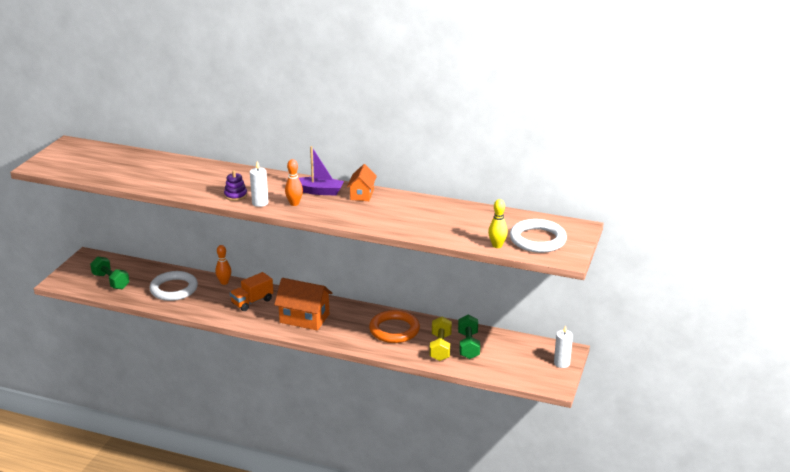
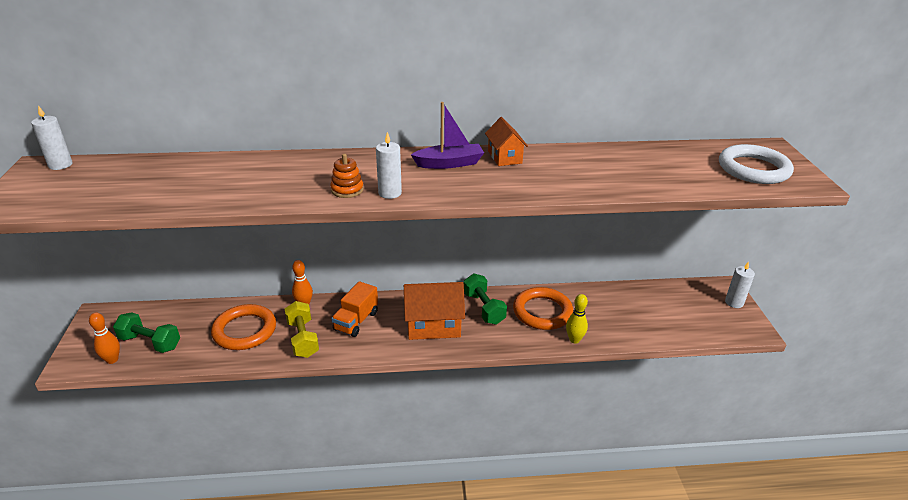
camera: 25 degrees left, 5 degrees up
(81, 145) = (60, 165): none -> white candle
(174, 289) = (244, 330): white ring -> orange ring
(235, 195) = (347, 190): purple stacking toy -> orange stacking toy
(294, 203) = (435, 185): orange bowling pin -> orange bowling pin (112, 360)
(440, 347) = (607, 319): yellow dumbbell -> yellow dumbbell (303, 339)
(468, 345) = (631, 308): green dumbbell -> green dumbbell (484, 308)
(497, 245) = (724, 185): yellow bowling pin -> yellow bowling pin (574, 340)

